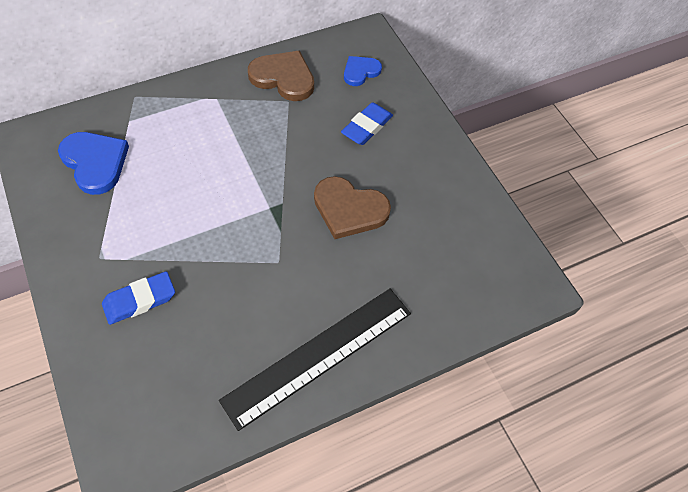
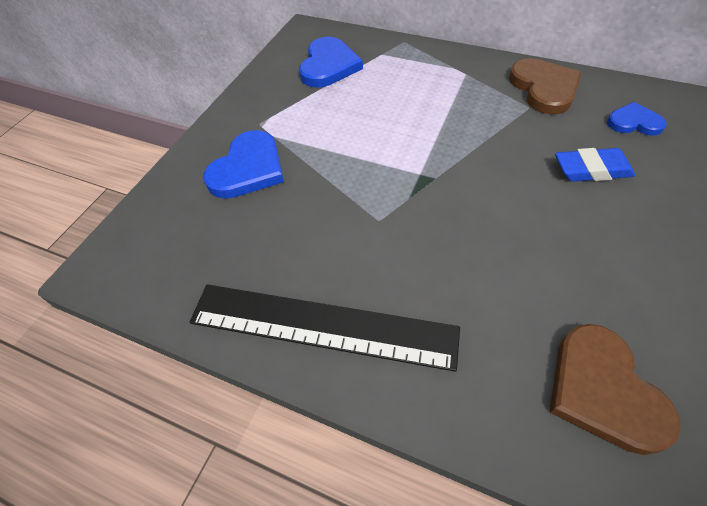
camera: 55 degrees right, 5 degrees down
(140, 300) = (248, 169): blue eraser -> blue heart
(349, 209) = (495, 225): brown heart -> brown heart (603, 390)

